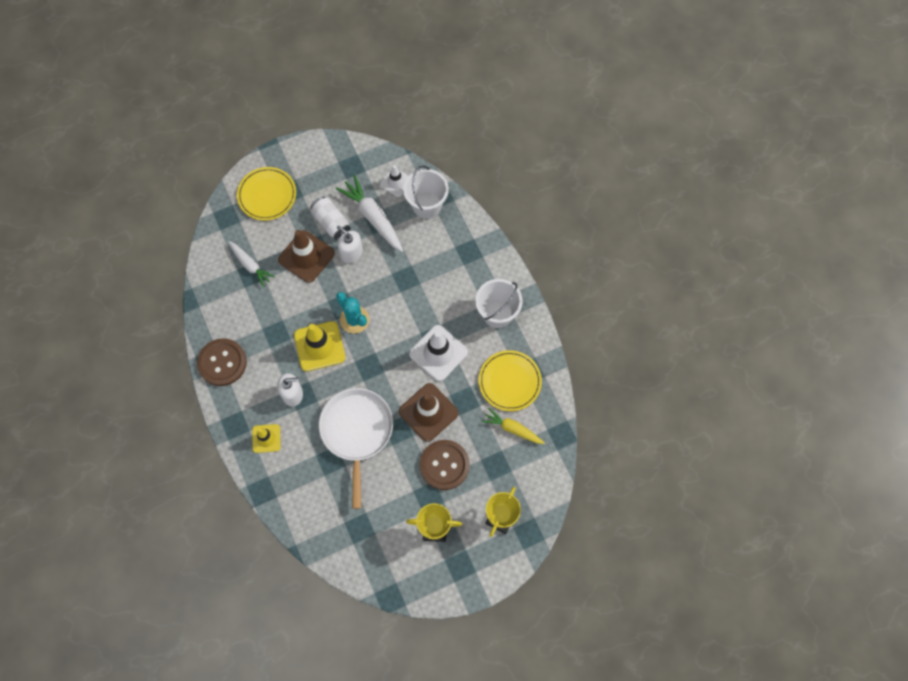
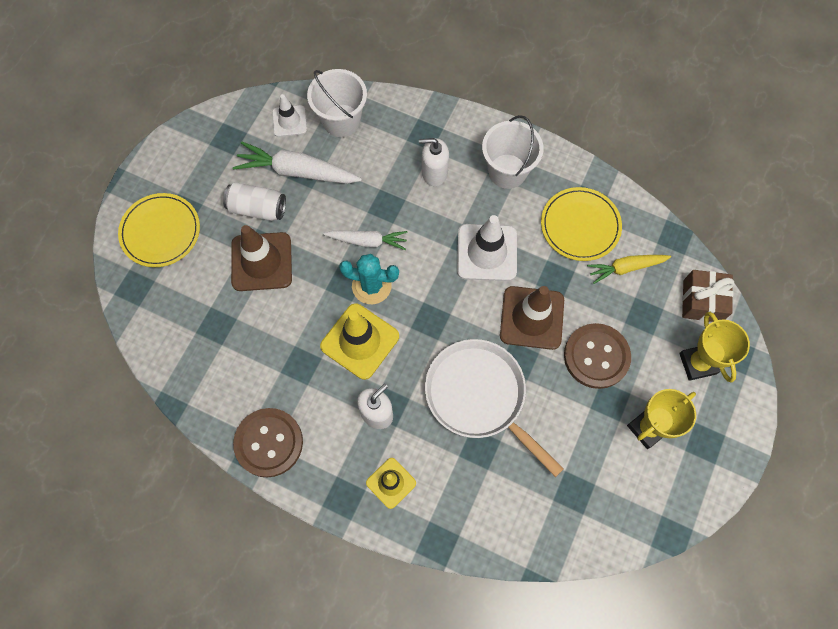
camera: 40 degrees left, 0 degrees up
(250, 265) = (208, 316): white carrot -> white carrot (368, 241)
(351, 253) = (307, 223): white soap dispenser -> white soap dispenser (434, 172)
(539, 486) = (702, 301): none -> brown gift

